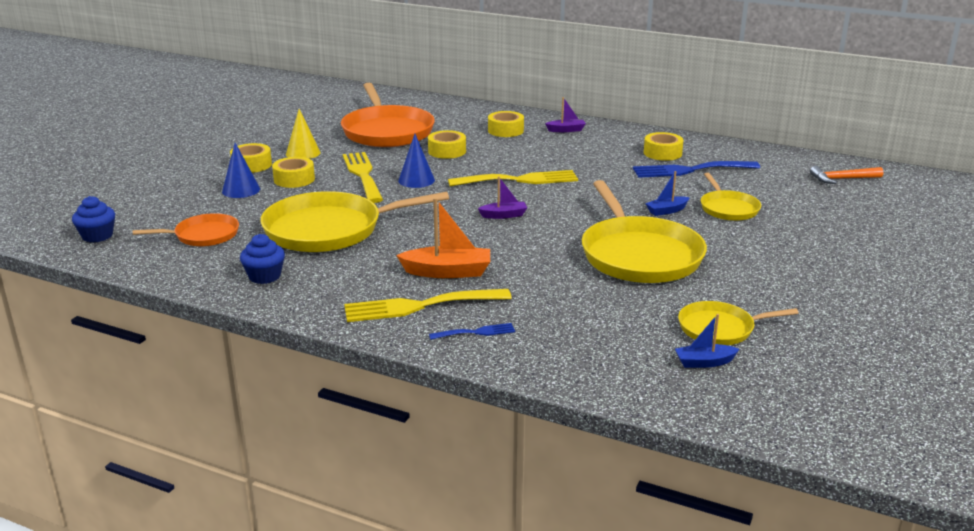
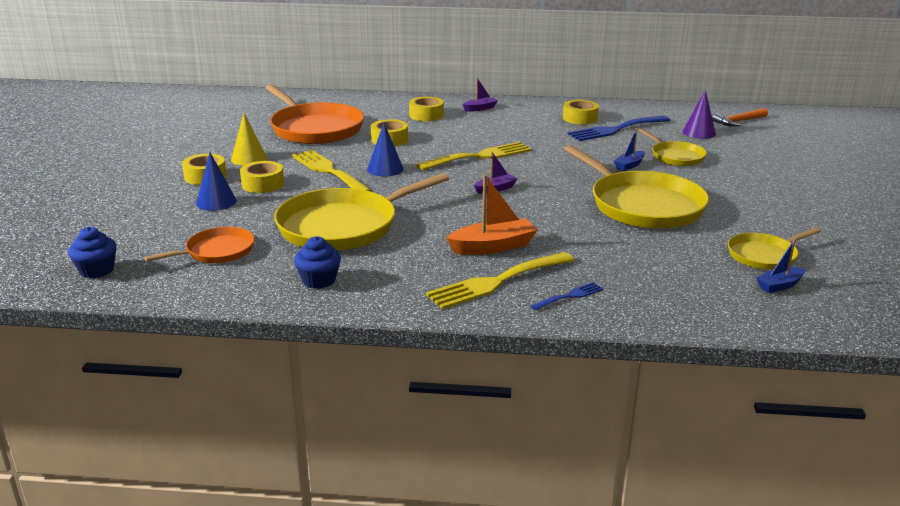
camera: 20 degrees left, 0 degrees up
(781, 186) = (699, 133): none -> purple cone

